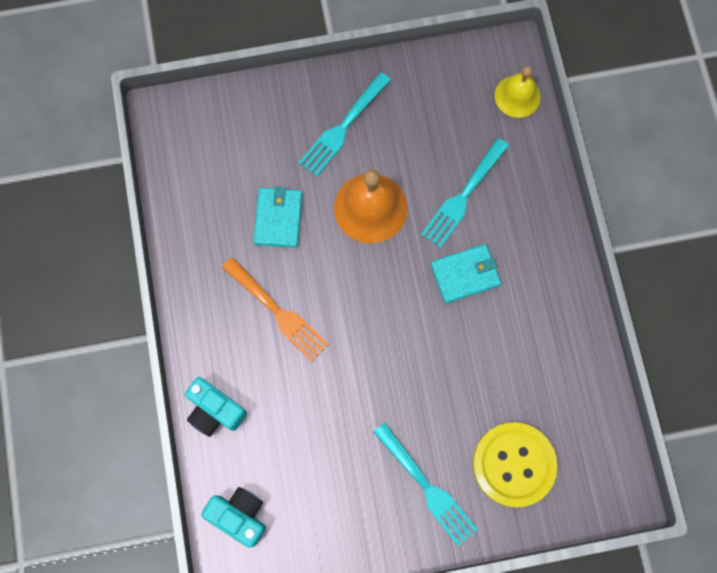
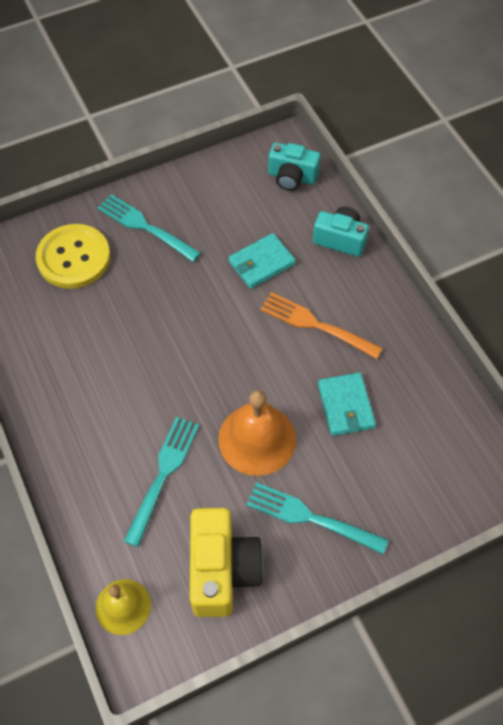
camera: 165 degrees right, 15 degrees down
(343, 126) = (311, 518): turquoise fork -> turquoise fork turned 90 degrees counterclockwise
(430, 104) = (222, 570): none -> yellow camera
(465, 274) = (146, 398): turquoise wallet -> turquoise wallet (261, 263)

